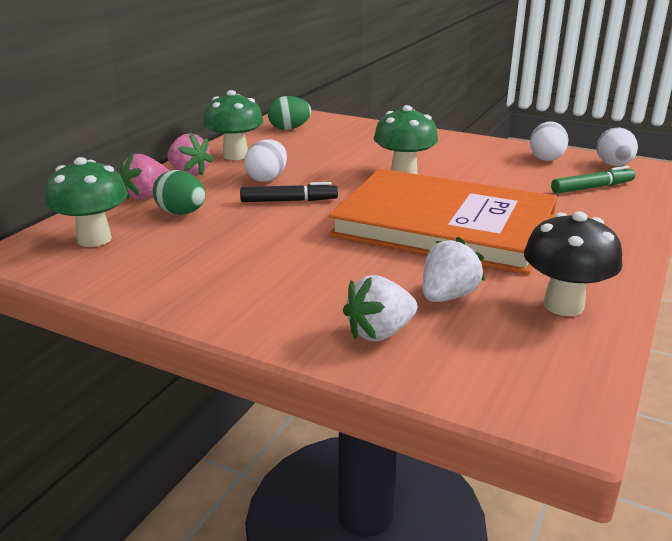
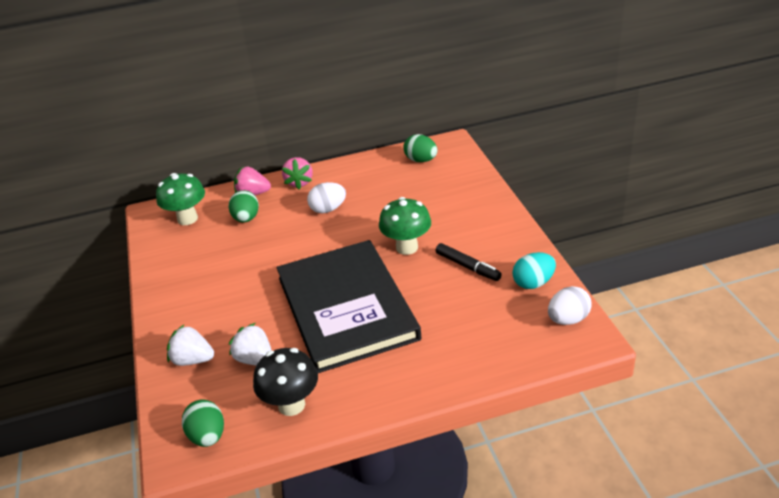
camera: 50 degrees right, 10 degrees up
(235, 155) = (346, 176): green mushroom -> none
(289, 201) = (307, 237): black marker -> black marker (468, 266)
(444, 225) = (346, 308): orange book -> black book
(447, 296) = (255, 359): white strawberry -> white strawberry turned 135 degrees counterclockwise
(546, 158) = (533, 283): white egg -> turquoise egg
(550, 376) = (208, 436): none -> green egg
(592, 188) = (501, 331): green marker -> none

